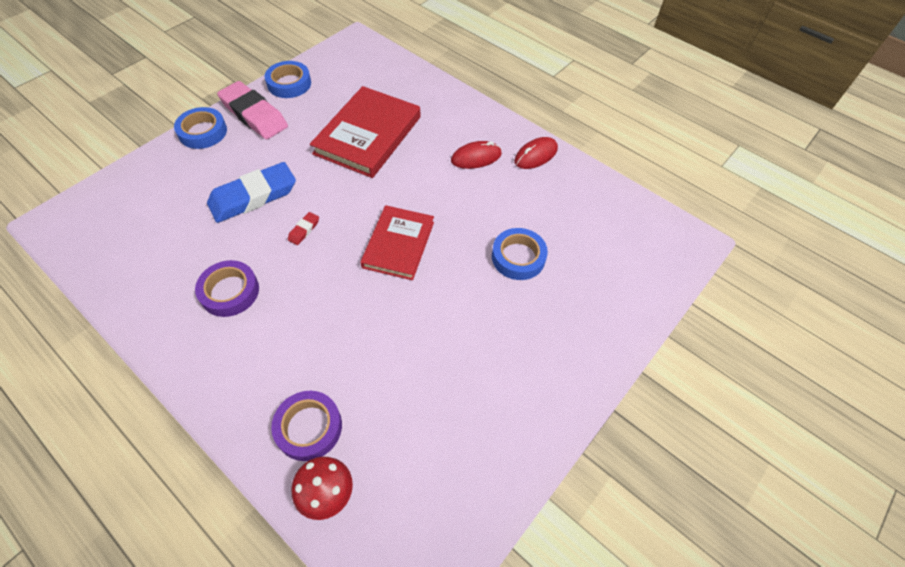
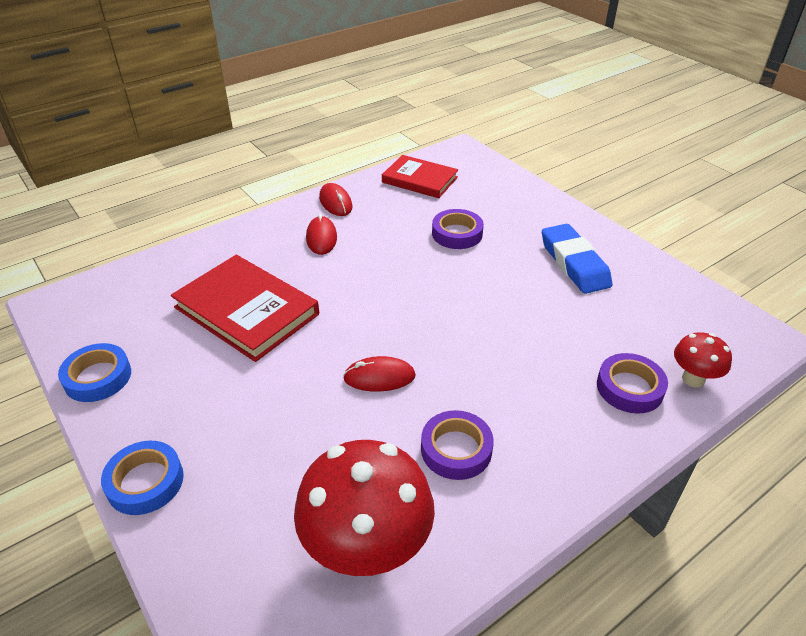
camera: 75 degrees left, 15 degrees down
(144, 252) = (367, 549): none -> red mushroom
(253, 197) = (306, 423): blue eraser -> blue eraser (574, 263)
(254, 115) = (143, 418): pink eraser -> none
(304, 230) = (379, 377): red eraser -> red mouse
(398, 244) = (422, 305): red book -> red book (420, 180)
(518, 257) = (457, 234): blue tape -> purple tape

